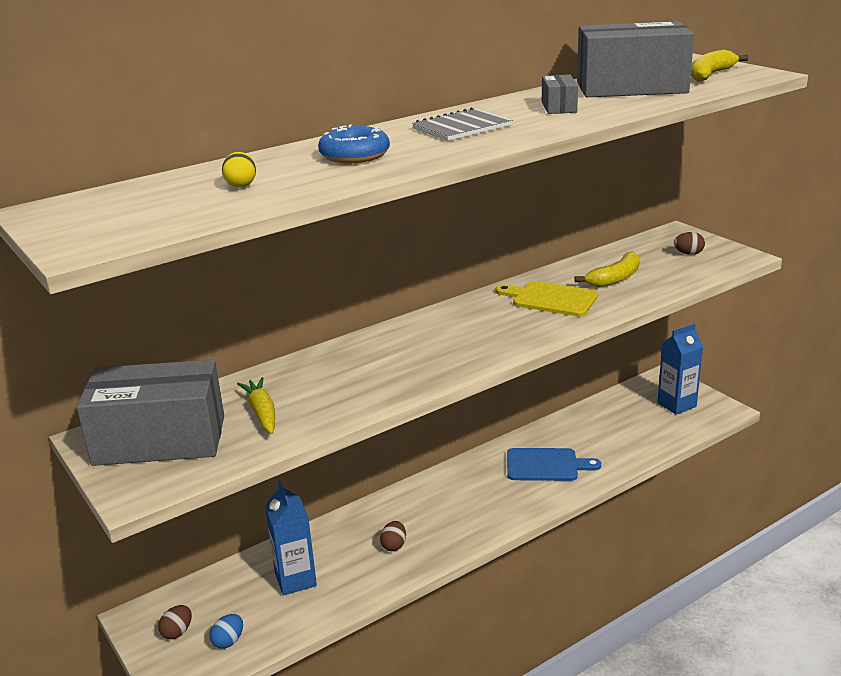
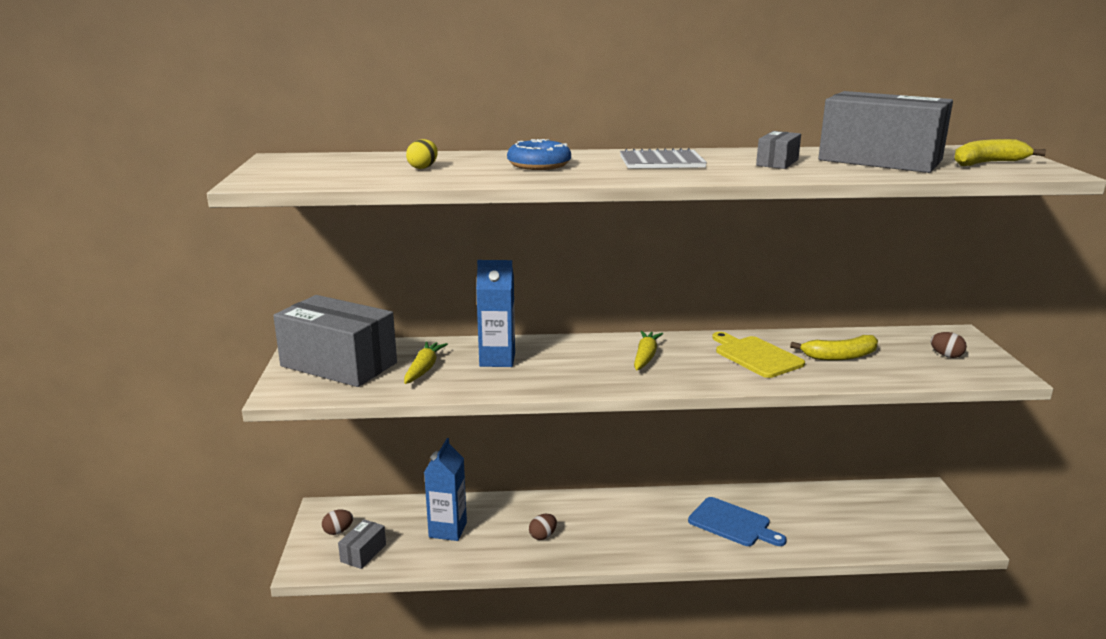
camera: 30 degrees right, 5 degrees down
(228, 641) = (363, 553): blue egg -> grey box
(461, 330) = (645, 357): none -> yellow carrot
(676, 405) = (917, 519): blue carton -> blue carton (497, 360)

